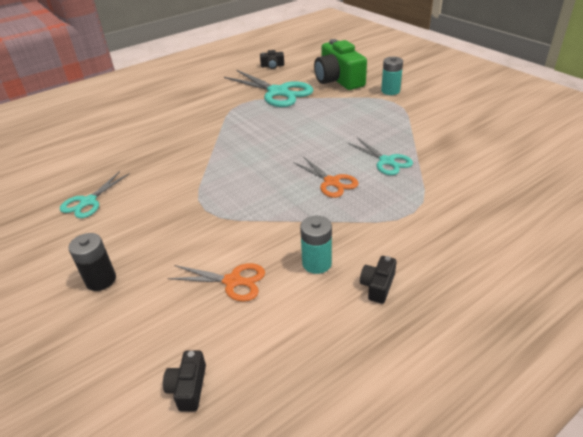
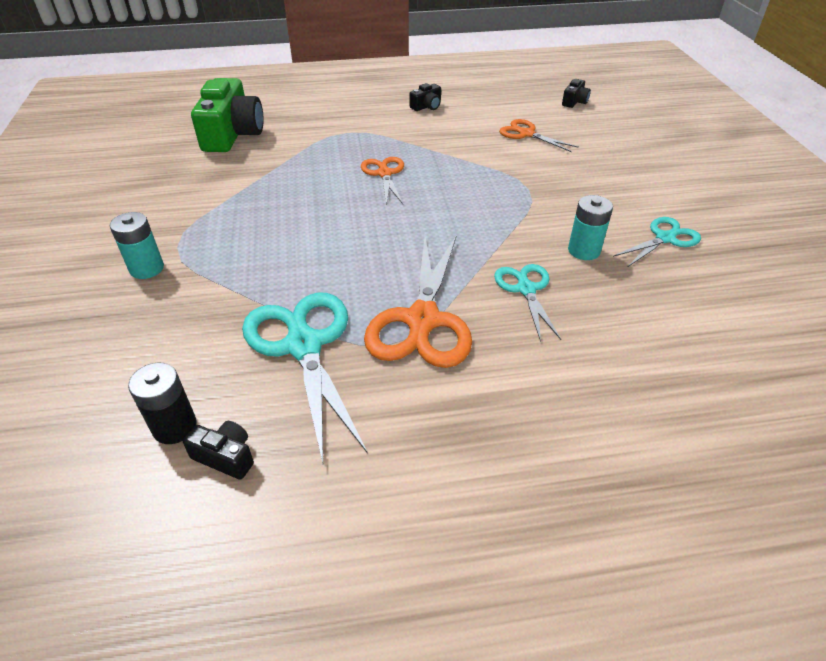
camera: 155 degrees left, 5 degrees up
(101, 280) = (637, 163): black battery -> black battery (175, 427)
(231, 114) = (422, 320): none -> orange scissors
(317, 263) = (456, 126): turquoise battery -> turquoise battery (584, 250)
(338, 80) = (172, 333): green camera -> green camera (232, 134)
(386, 161) = (307, 175): turquoise scissors -> turquoise scissors (526, 289)

